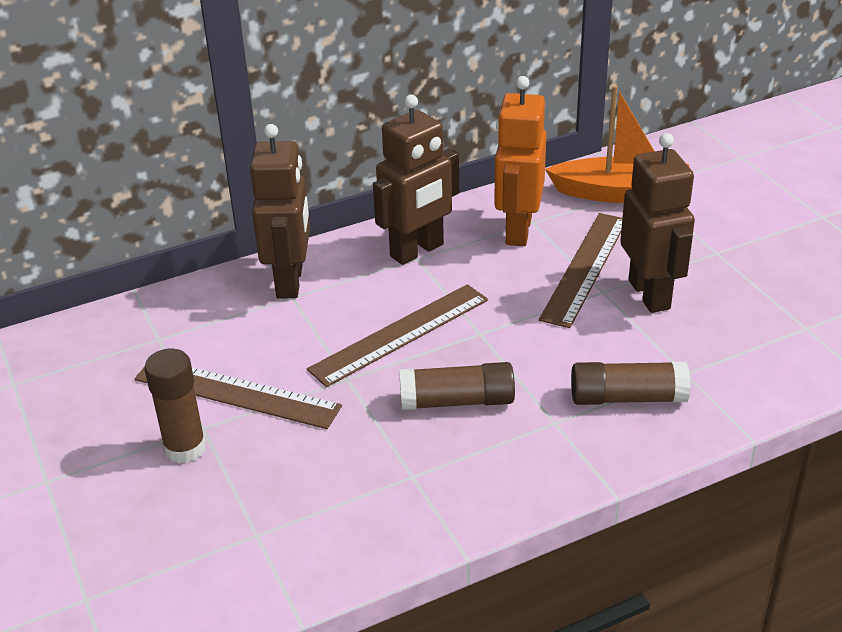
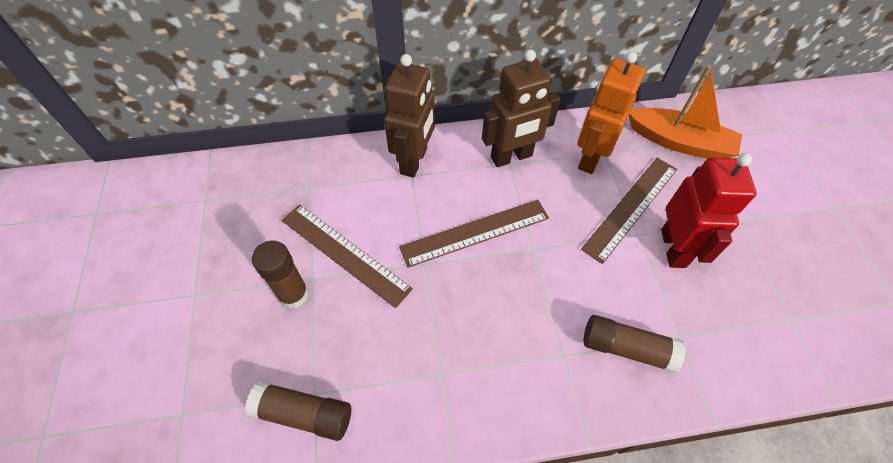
camera: 15 degrees right, 20 degrees up
(457, 401) = (496, 311): brown glue stick -> brown glue stick (303, 414)
(650, 294) = (673, 248): brown robot -> red robot

